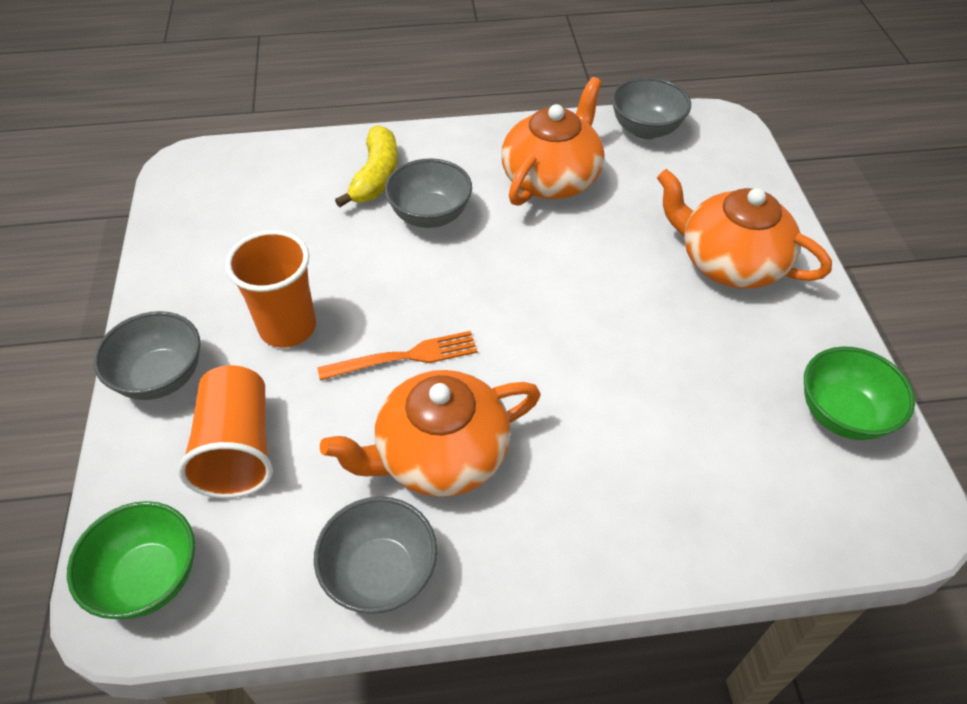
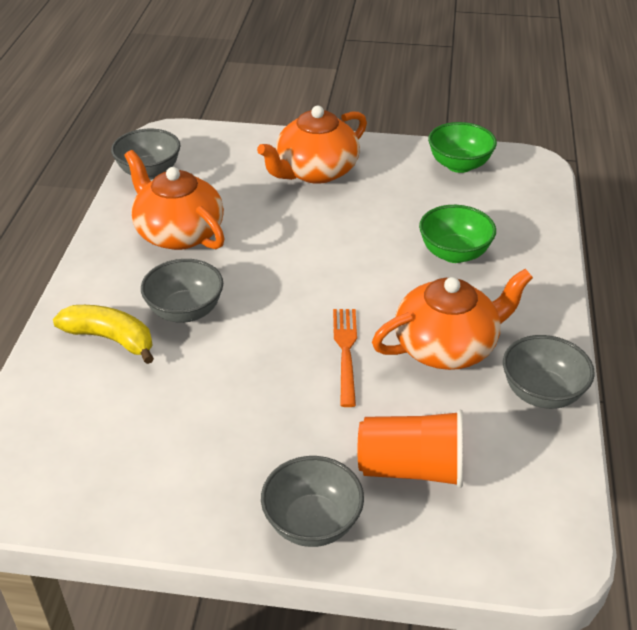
camera: 75 degrees left, 10 degrees down
(149, 578) = (528, 536): green bowl -> green bowl (454, 253)
(288, 327) = (284, 423): orange cup -> none
(440, 454) = (447, 346): orange teapot -> orange teapot turned 105 degrees counterclockwise

